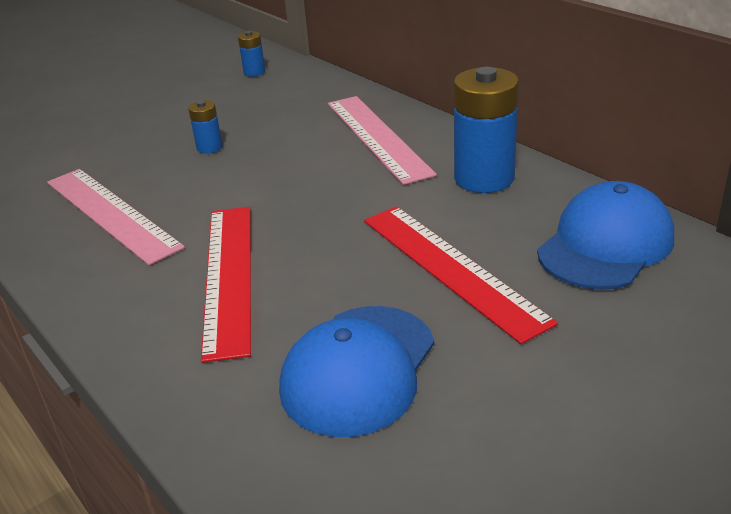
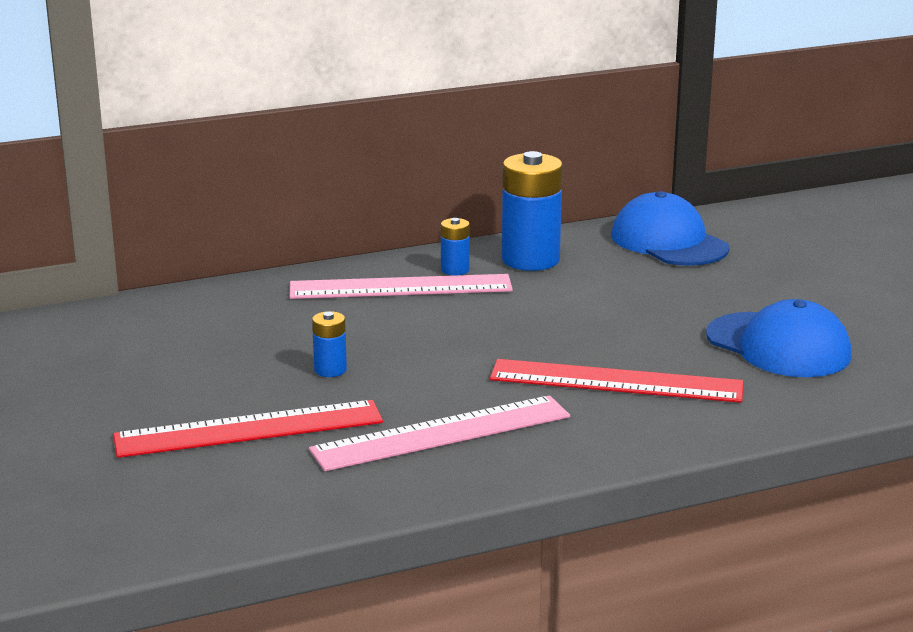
camera: 75 degrees left, 10 degrees down
(254, 72) = (133, 326): blue battery -> blue battery (455, 270)
(451, 268) = (665, 295): red ruler -> red ruler (249, 429)

